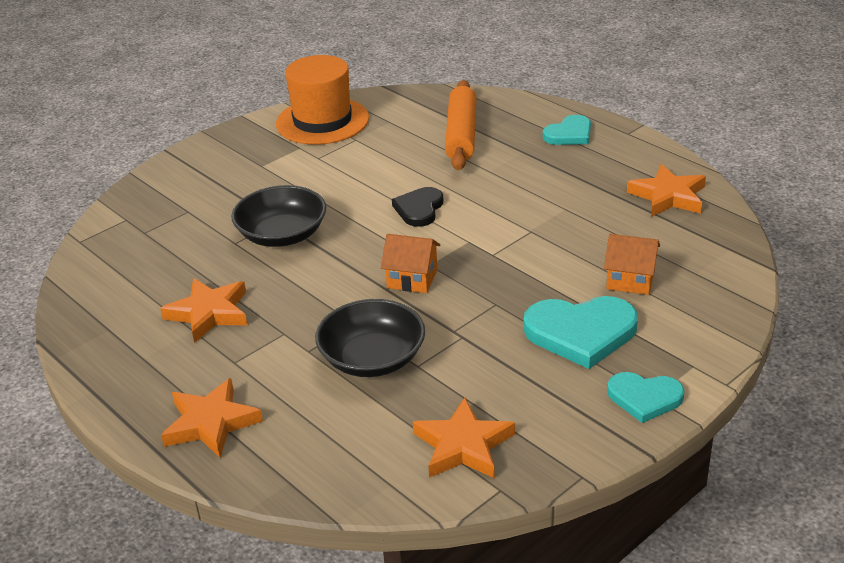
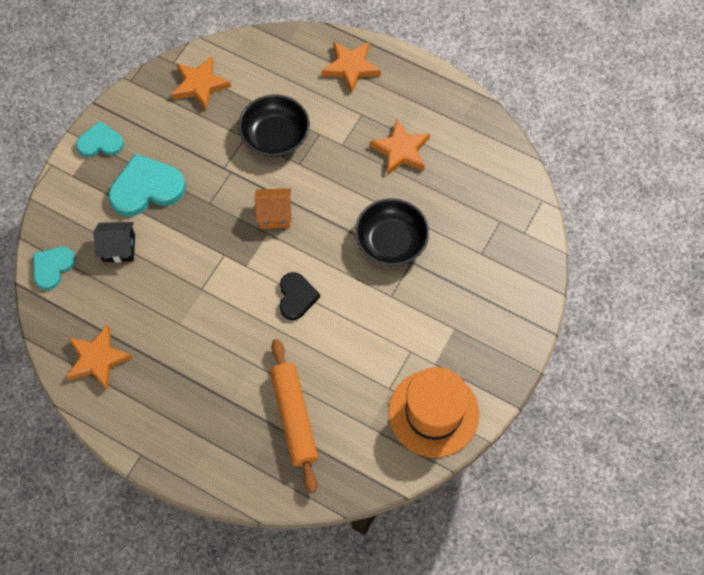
camera: 160 degrees right, 30 degrees up
(569, 134) = (194, 440): turquoise heart -> turquoise heart (52, 267)
(630, 280) = (119, 248): orange house -> black house

